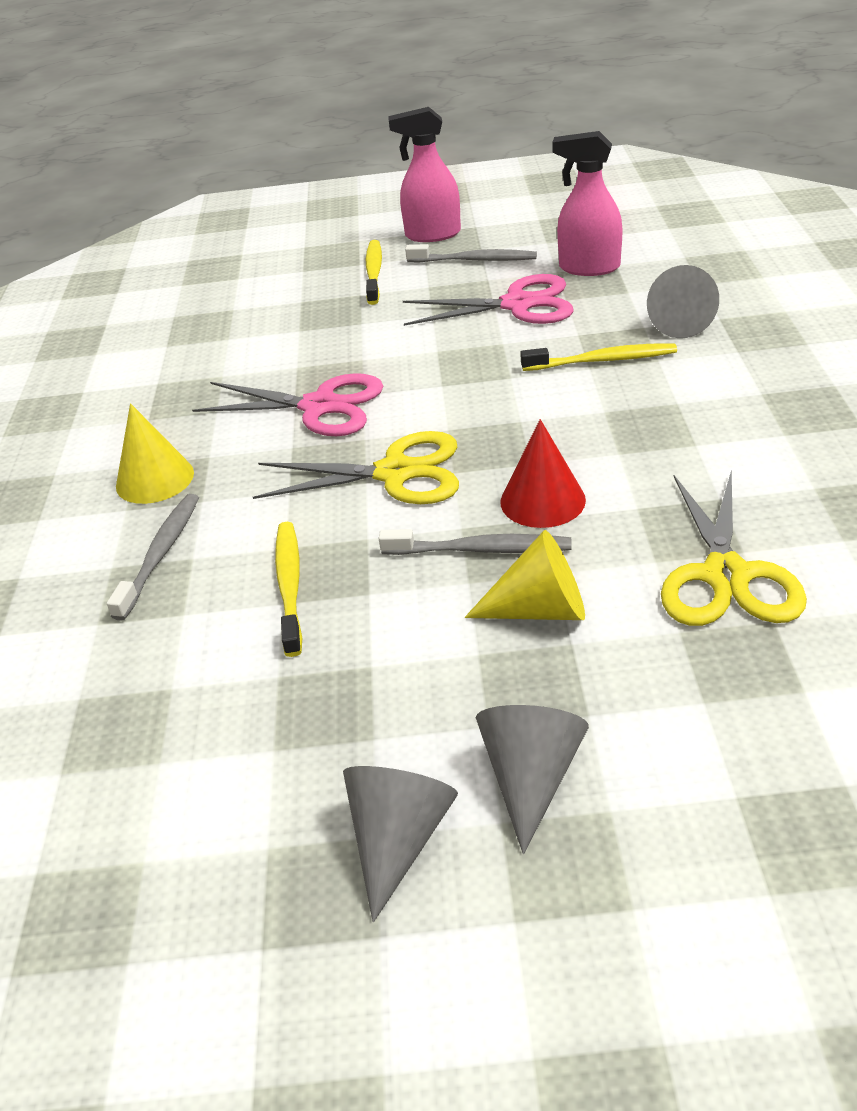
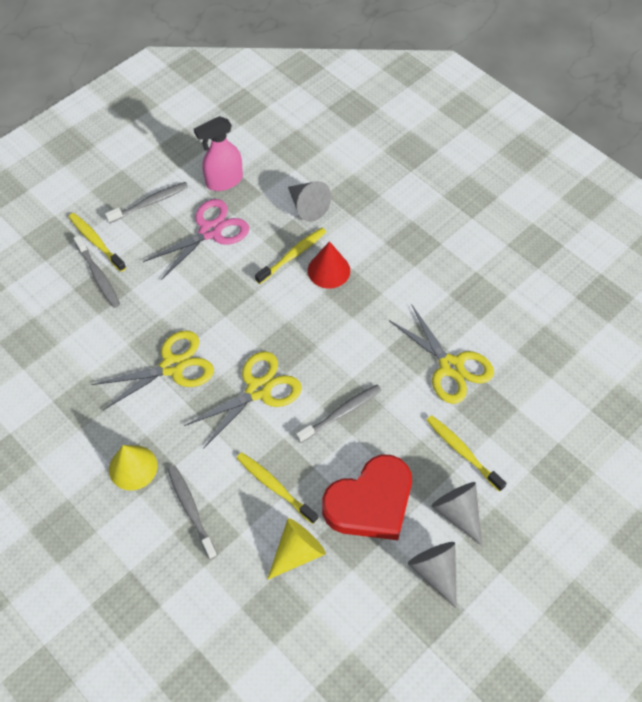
camera: 45 degrees left, 20 degrees up
(319, 406) = (172, 366): pink scissors -> yellow scissors
(340, 300) = (98, 276): none -> grey toothbrush
(400, 679) = (370, 502): none -> red heart
(432, 235) = (100, 190): pink spray bottle -> none
(540, 609) = (394, 430): yellow cone -> yellow cone (297, 552)
(542, 500) = (343, 367): red cone -> red cone (329, 270)
(630, 697) = (462, 452): none -> yellow toothbrush

